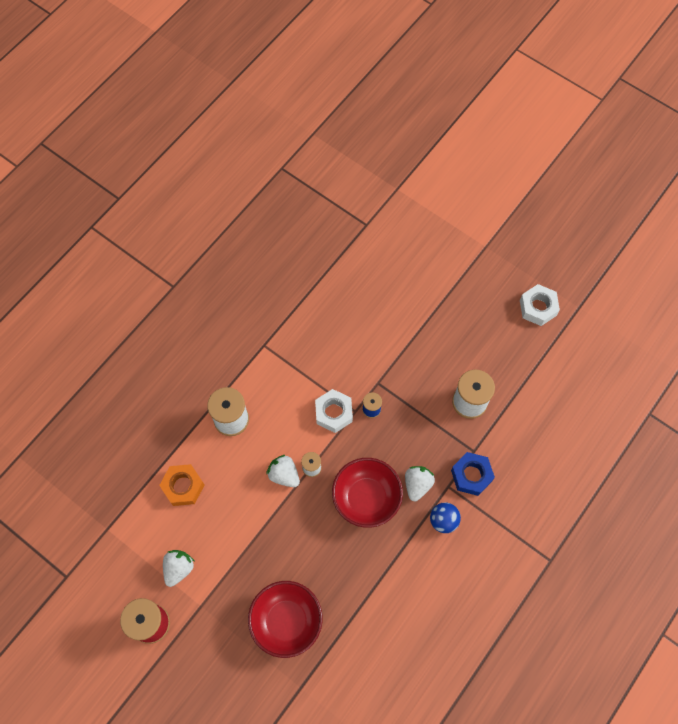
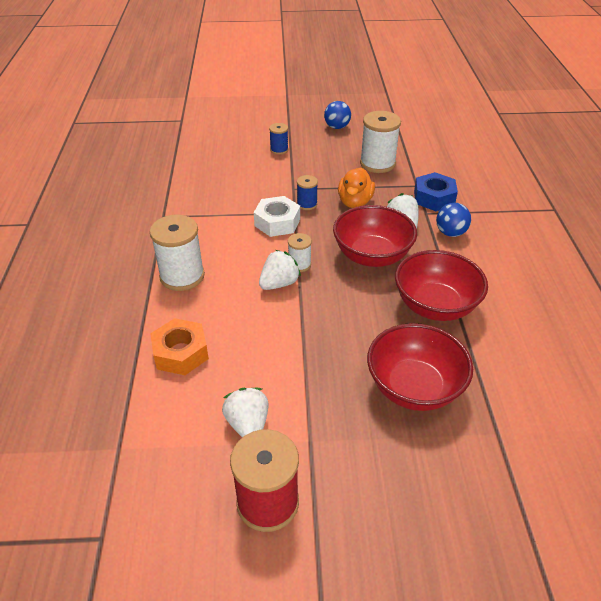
camera: 40 degrees left, 25 degrees down
(284, 475) = (279, 283): white strawberry -> white strawberry turned 135 degrees clockwise
(362, 574) = (435, 306): none -> red bowl
(408, 434) = (355, 202): none -> orange duck
(409, 325) = (279, 150): none -> blue spool
(483, 328) = (337, 127): none -> blue ball
(538, 307) = (360, 103): white nut -> none

